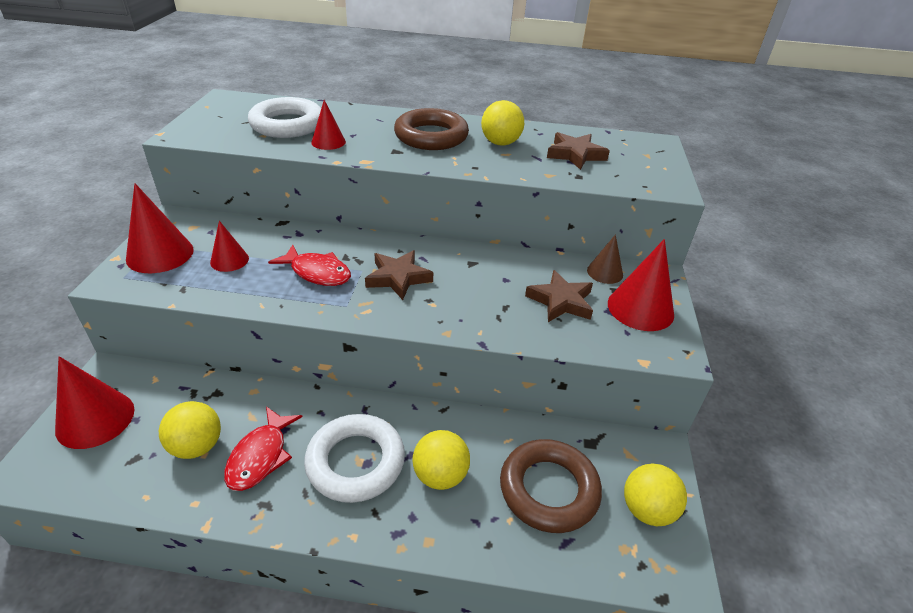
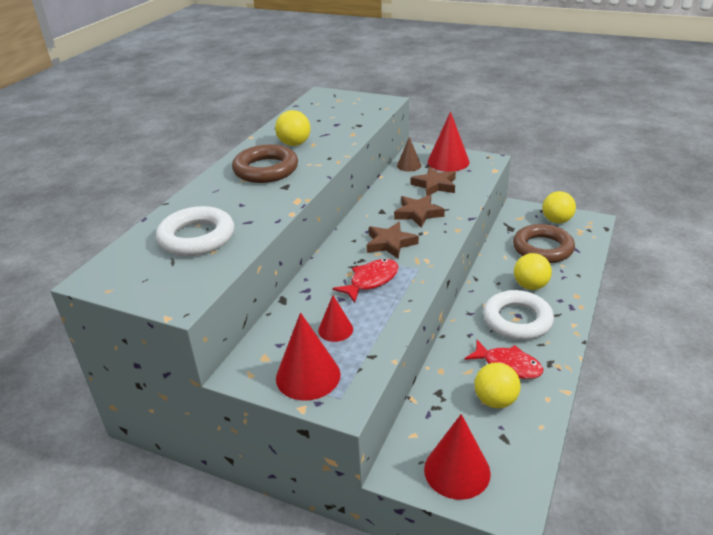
camera: 70 degrees left, 5 degrees down
(328, 142) = (250, 216): red cone -> none
(575, 154) = (327, 121): brown star -> brown star (418, 213)

